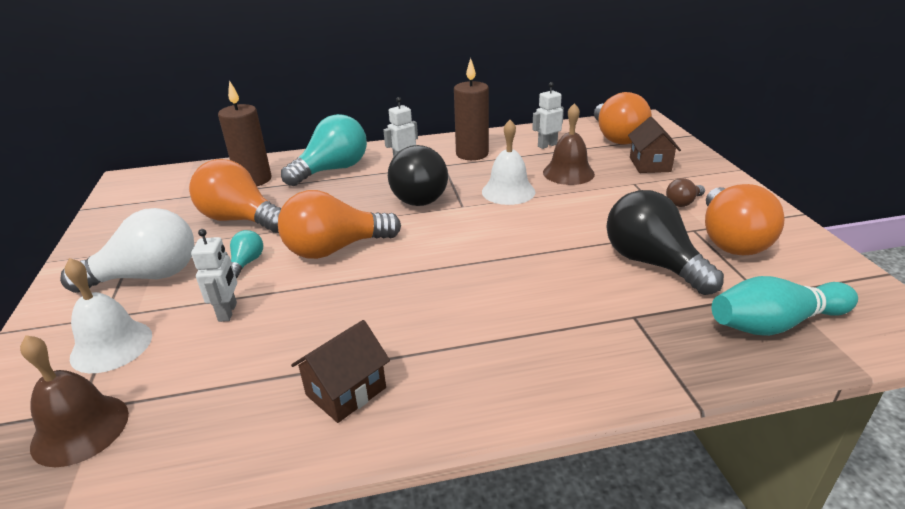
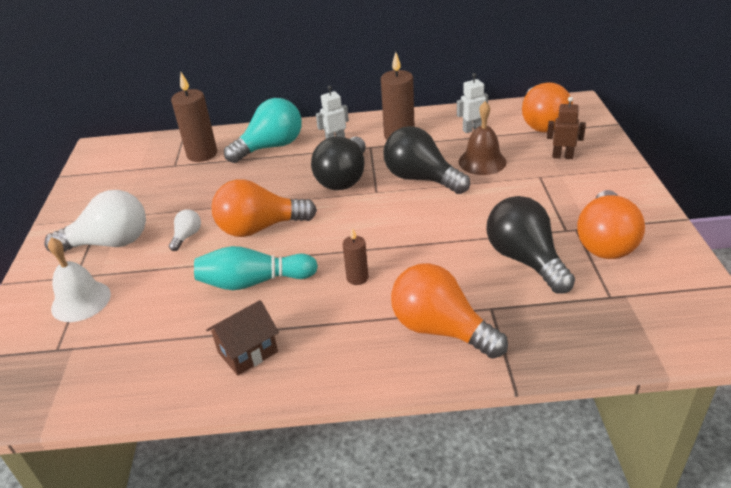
camera: 10 degrees right, 5 degrees up
(80, 429) = (58, 363): brown bell -> none
(228, 312) = (168, 279): white robot -> none
(241, 219) = (187, 194): orange light bulb -> orange light bulb (440, 329)
(246, 263) = (187, 236): turquoise light bulb -> white light bulb
(465, 294) = (357, 278): none -> brown candle
(508, 191) = (421, 179): white bell -> black light bulb
(650, 164) = (562, 156): brown house -> brown robot
(683, 202) = (577, 200): brown light bulb -> none
(775, 324) = (608, 324): turquoise bowling pin -> turquoise bowling pin (254, 282)

